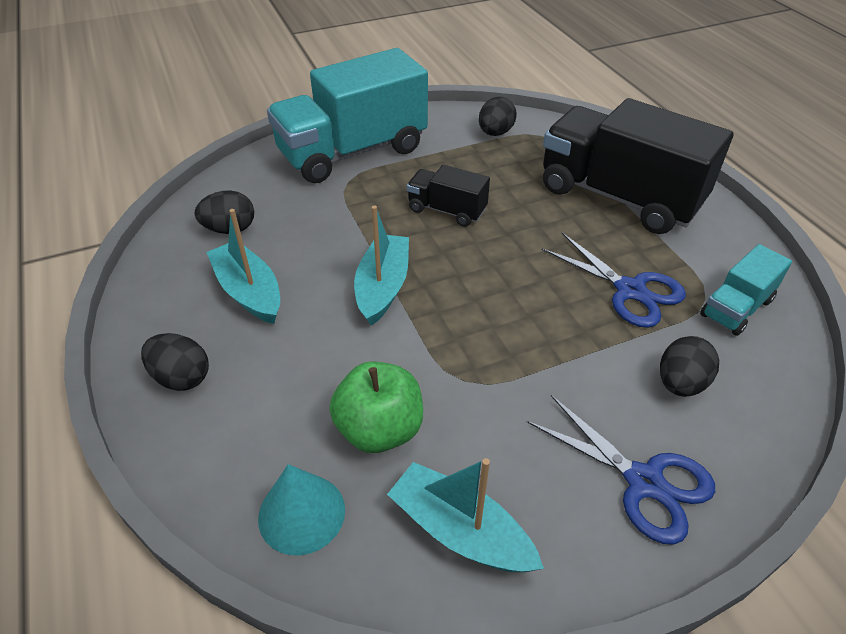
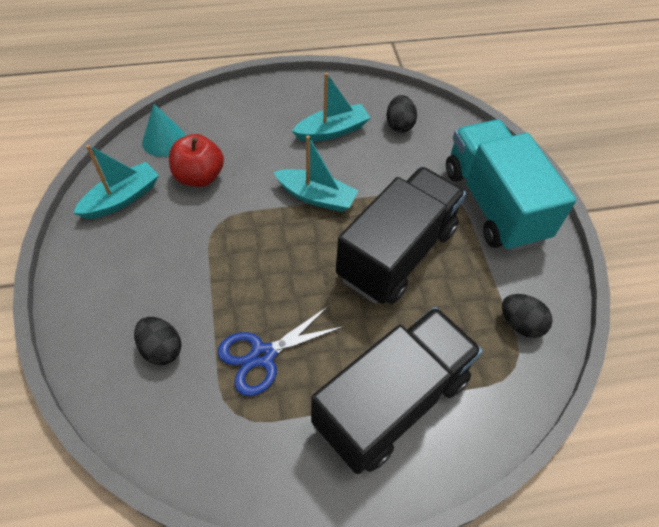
camera: 100 degrees right, 10 degrees up
(181, 377) = (271, 101): black egg -> none
(379, 429) = (199, 177): green apple -> red apple
(447, 210) = (397, 253): black truck -> black truck, size x2.10
(644, 482) = (104, 293): blue scissors -> none
(736, 308) = (215, 433): turquoise truck -> none

